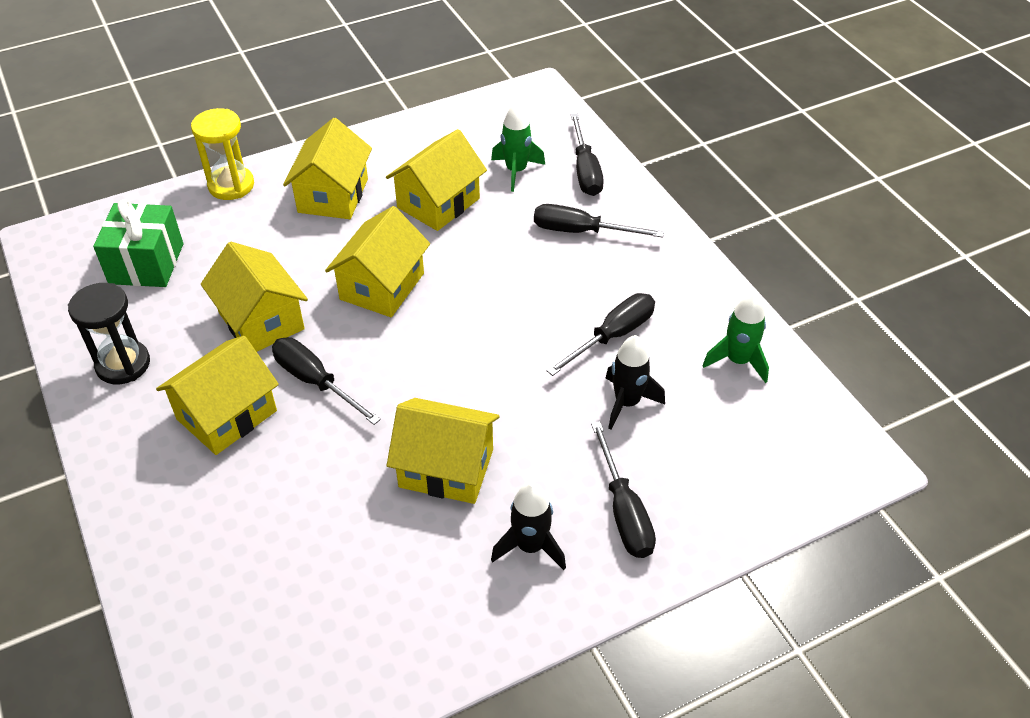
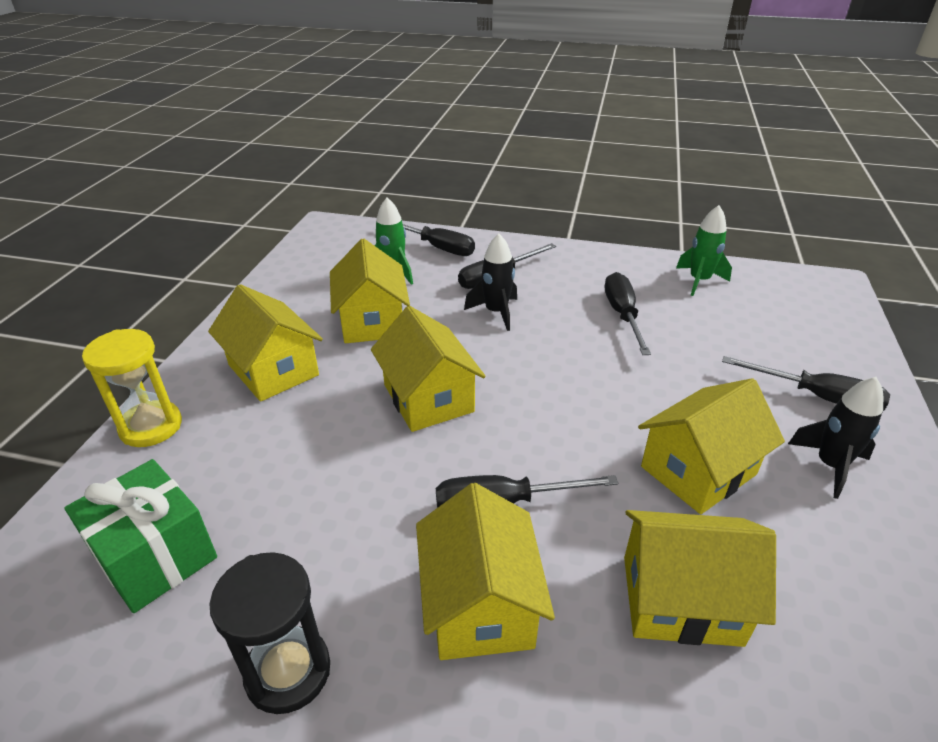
camera: 50 degrees left, 10 degrees down
(261, 321) = (371, 502): yellow house -> yellow house (681, 599)
(627, 403) = (700, 342): black rocket -> black rocket (496, 312)

